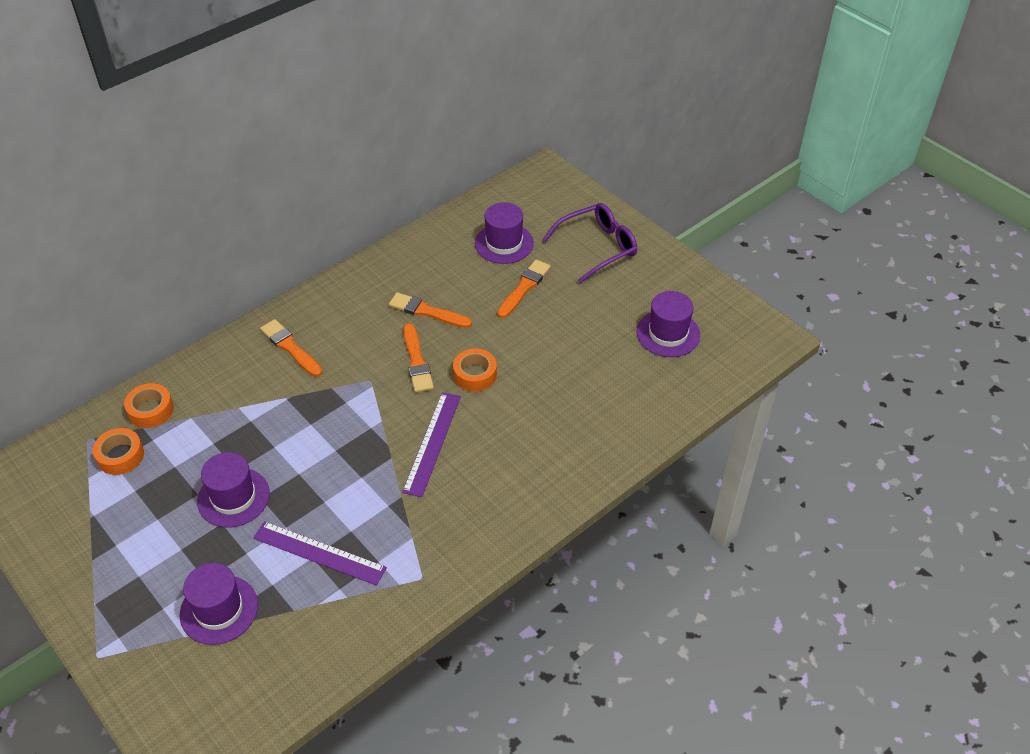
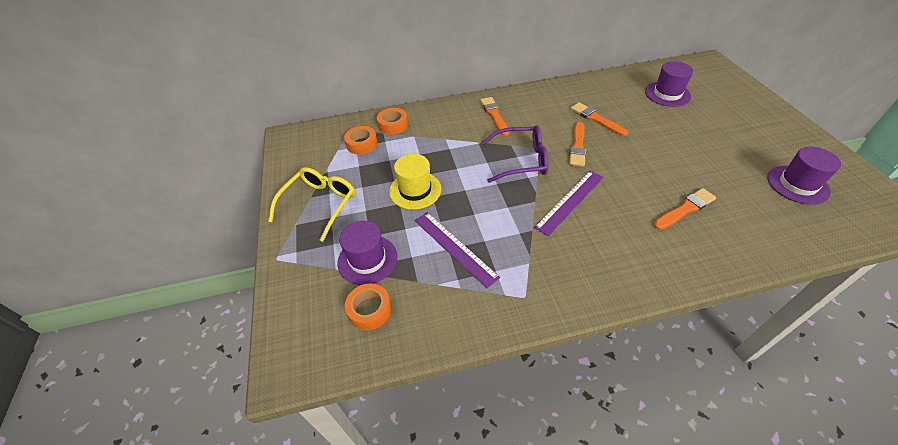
camera: 30 degrees right, 0 degrees up
(112, 564) = (320, 204): none -> yellow glasses
(233, 497) = (415, 190): purple hat -> yellow hat
(475, 374) = (619, 166): orange tape -> orange tape (369, 310)
(524, 287) = (675, 123): orange brush -> orange brush (685, 209)
(597, 247) = (743, 113): purple glasses -> purple glasses (521, 160)

